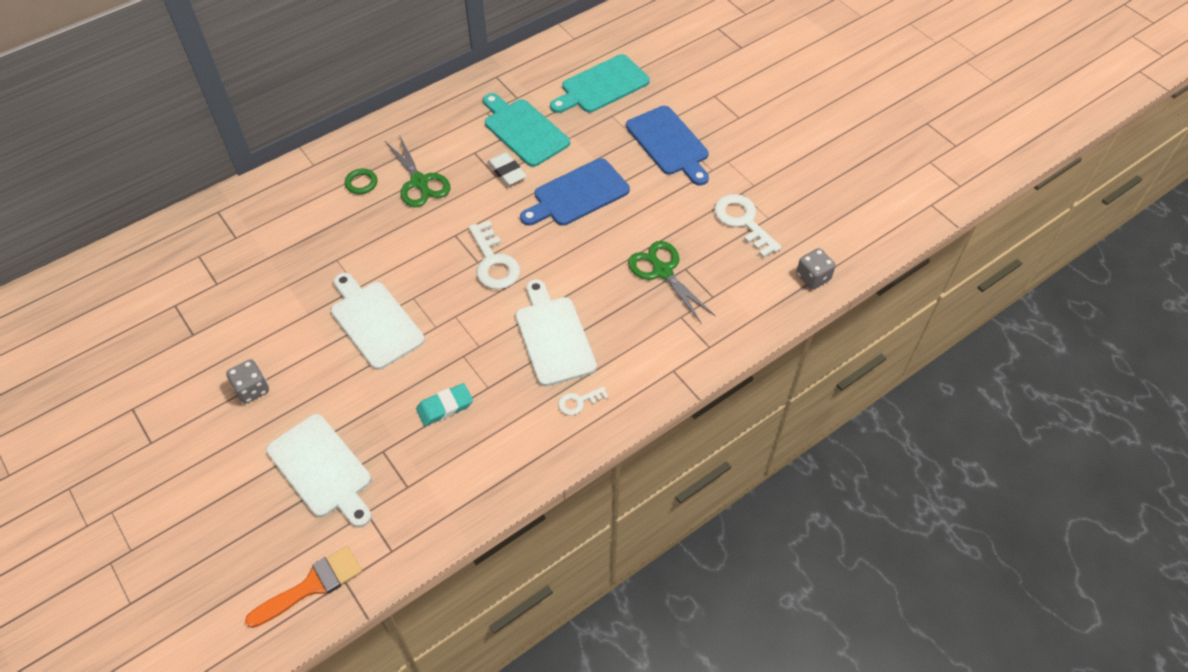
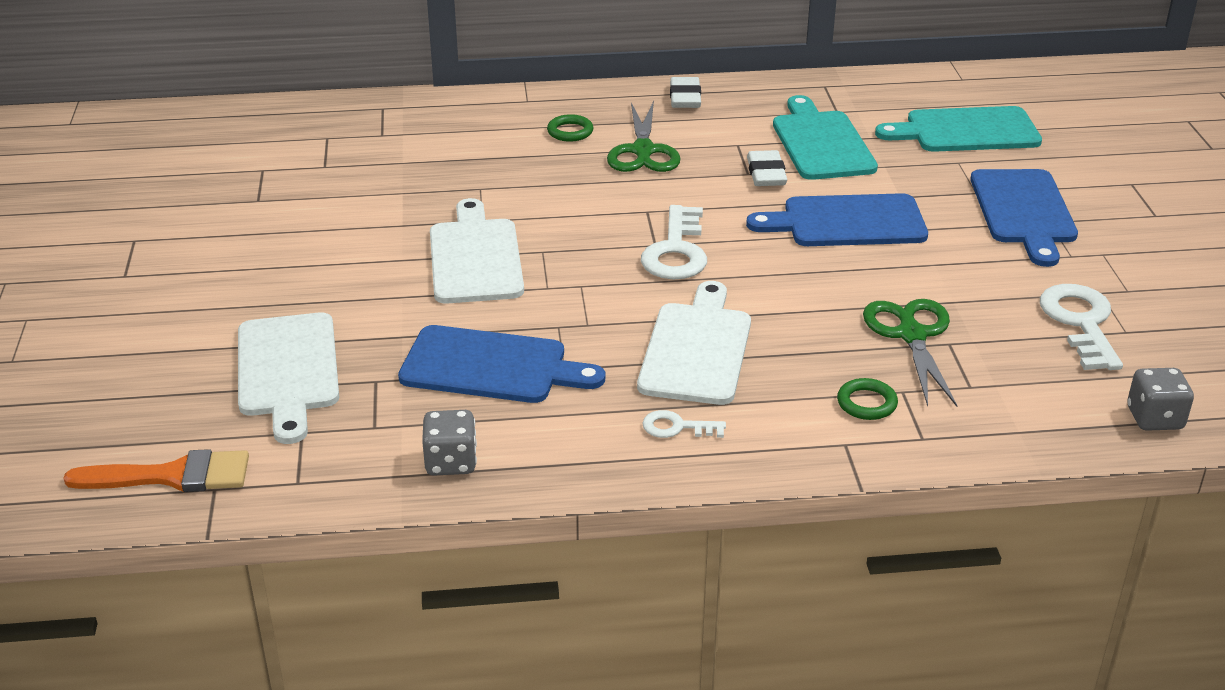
camera: 30 degrees right, 20 degrees down
(252, 389) = (277, 269): grey dice -> grey dice (451, 462)
(415, 121) = (685, 97): none -> white eraser
(445, 407) = (491, 367): turquoise eraser -> blue cutting board
(667, 335) = (866, 403): none -> green ring

